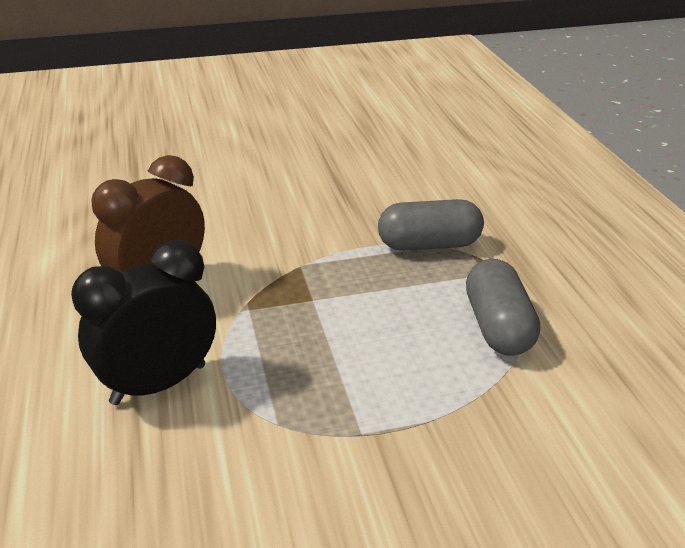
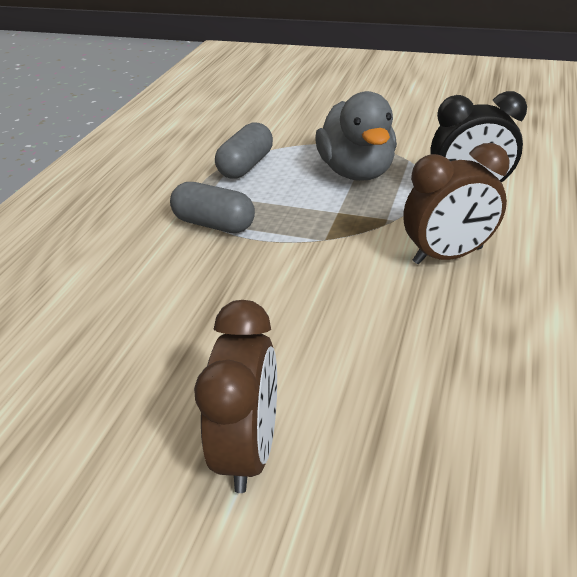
camera: 145 degrees left, 5 degrees up
(240, 143) = (249, 449): none -> brown clock
(338, 368) = (356, 172): none -> grey duck

